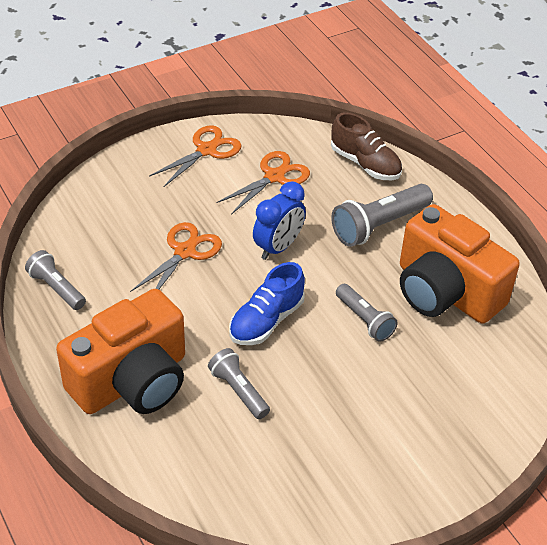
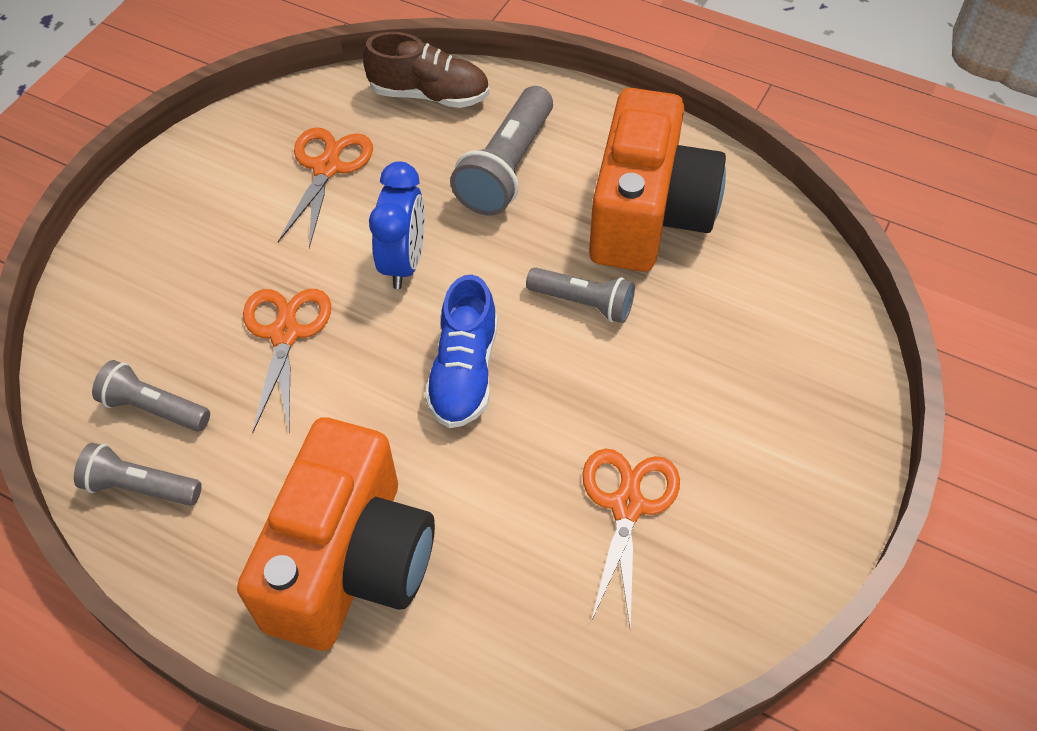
camera: 30 degrees left, 10 degrees up
(206, 150) = (208, 174): orange scissors -> orange scissors (627, 505)
(238, 391) = (501, 491): grey flashlight -> grey flashlight (154, 408)
(445, 292) = (648, 214): orange camera -> orange camera turned 90 degrees counterclockwise

